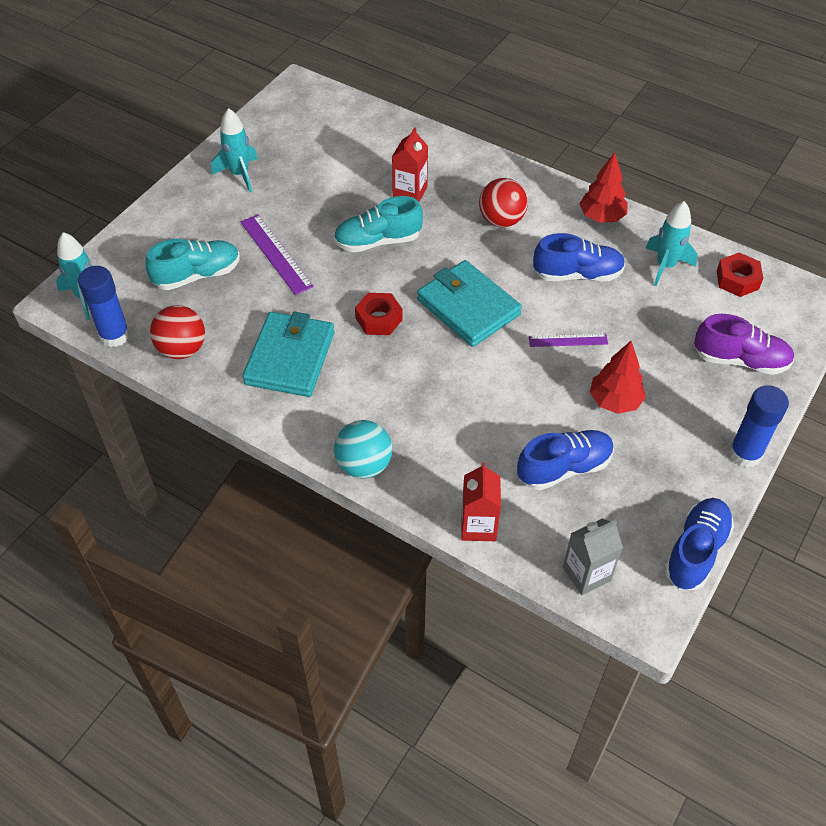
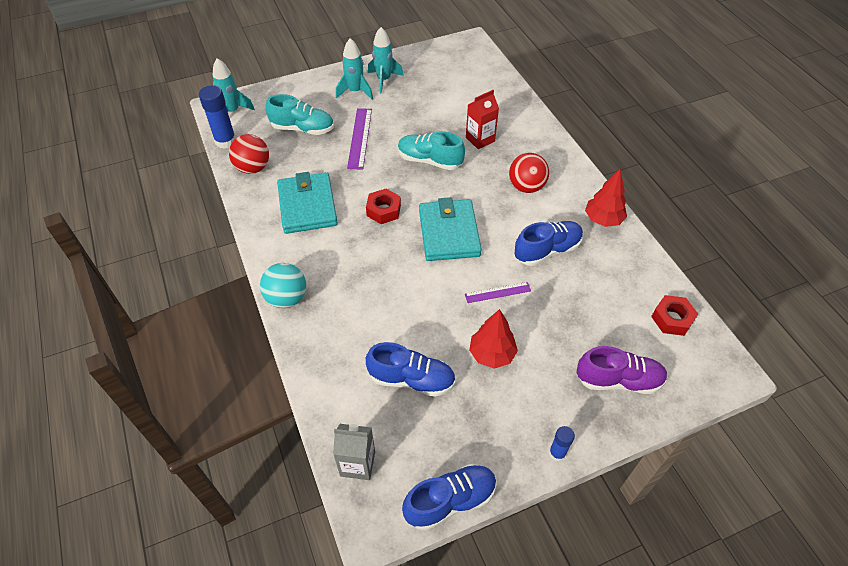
camera: 35 degrees right, 0 degrees up
(290, 358) = (307, 206): turquoise wallet -> turquoise wallet turned 60 degrees counterclockwise
(478, 526) = (318, 382): red carton -> none
(568, 340) = (497, 292): purple ruler -> purple ruler turned 45 degrees counterclockwise
(577, 274) = (547, 250): blue shoe -> blue shoe turned 60 degrees counterclockwise
(665, 266) = (621, 279): turquoise rocket -> turquoise rocket (355, 91)
(740, 360) = (618, 380): purple shoe -> purple shoe turned 45 degrees counterclockwise
(745, 453) = (557, 453): blue glue stick -> blue glue stick, size x0.57

